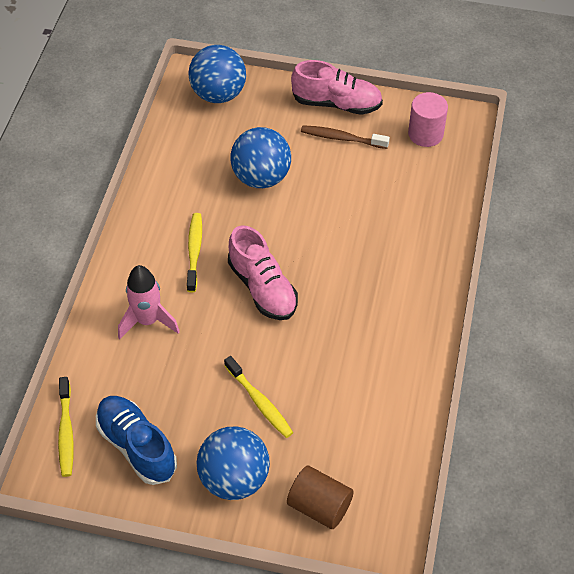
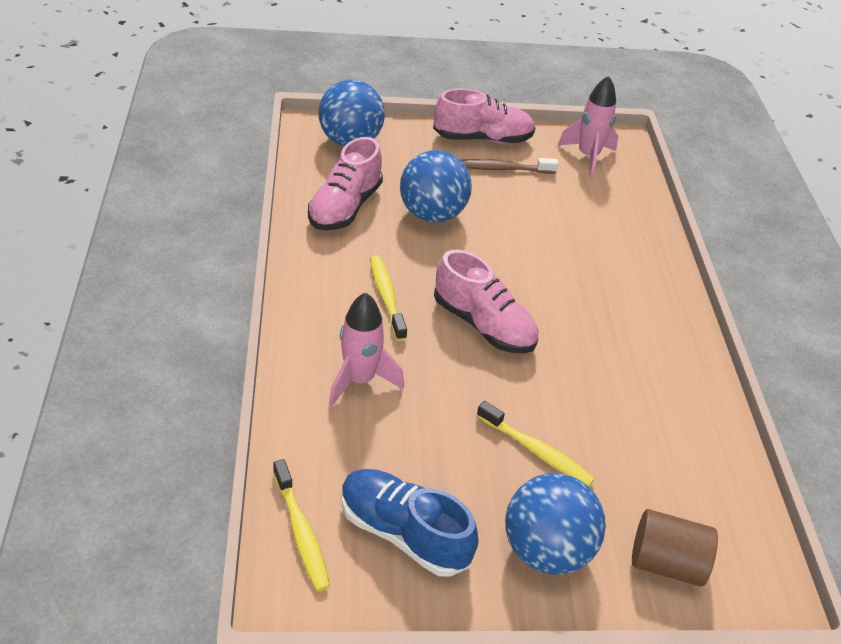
camera: 20 degrees left, 10 degrees down
(190, 161) = (345, 207): none -> pink shoe
(425, 134) = (588, 157): pink cylinder -> pink rocket

